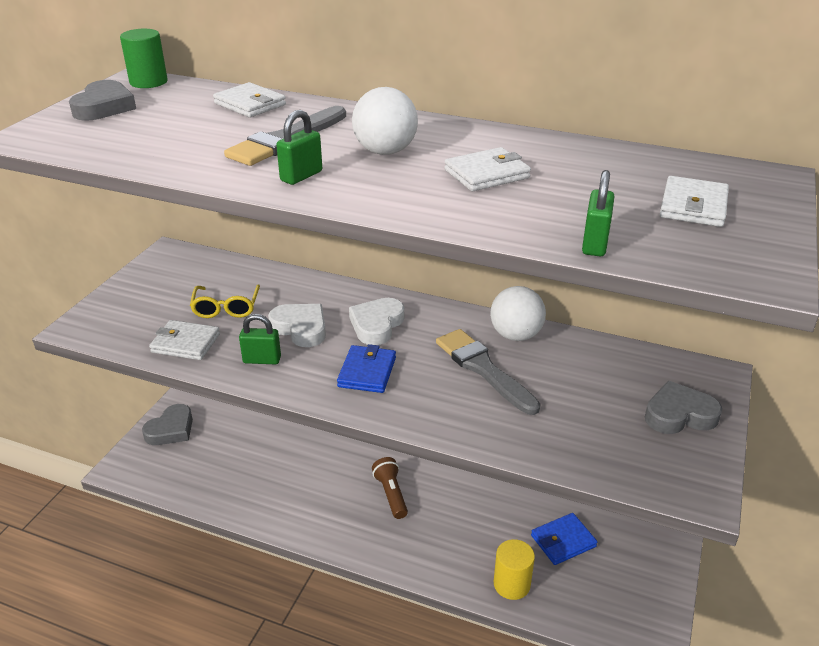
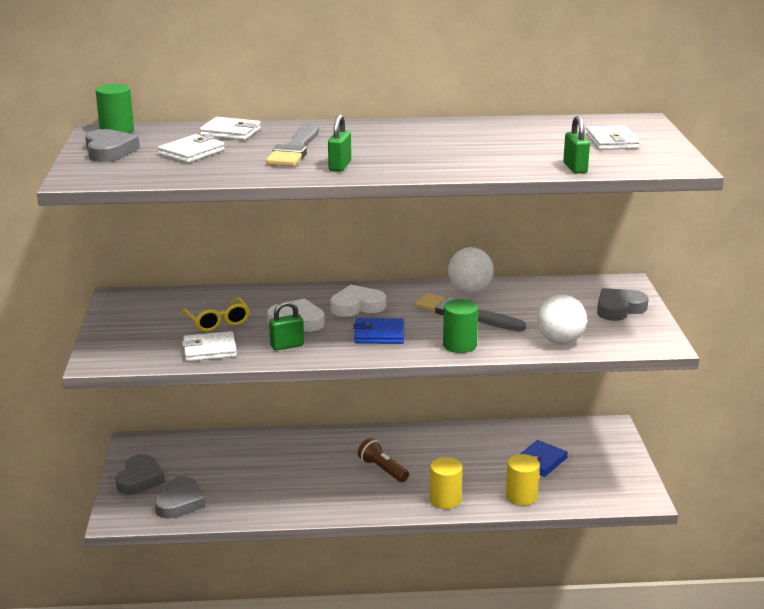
camera: 25 degrees left, 10 degrees down
(184, 469) = (180, 502): none -> grey heart
(367, 372) = (379, 334): blue wallet -> blue wallet turned 75 degrees counterclockwise
(377, 325) = (357, 306): white heart -> white heart turned 75 degrees clockwise
(385, 151) = (379, 144): white ball -> white ball (560, 341)
(428, 558) = (445, 500): none -> yellow cylinder
(442, 415) = (459, 345): none -> green cylinder
(487, 174) = (465, 146): white wallet -> white wallet (192, 152)

